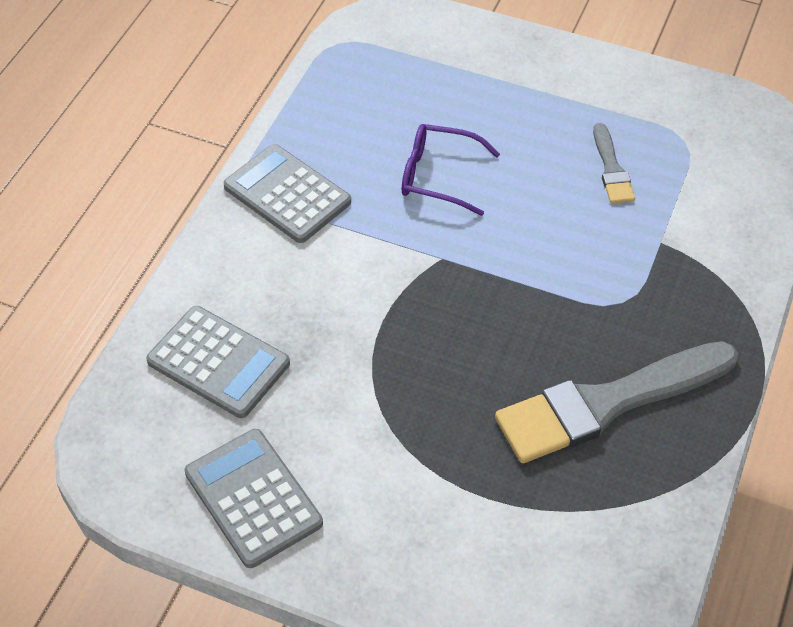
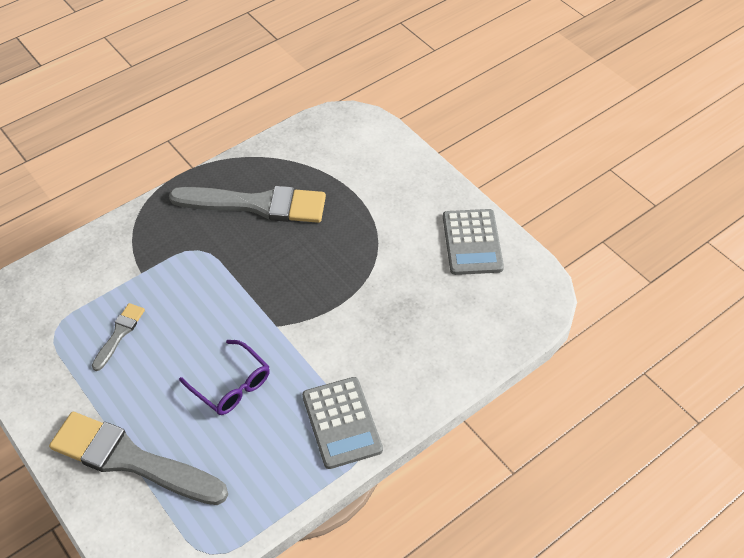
camera: 150 degrees left, 0 degrees up
(218, 362) = (453, 324): grey calculator -> none
(478, 74) = (131, 460): none -> grey brush

